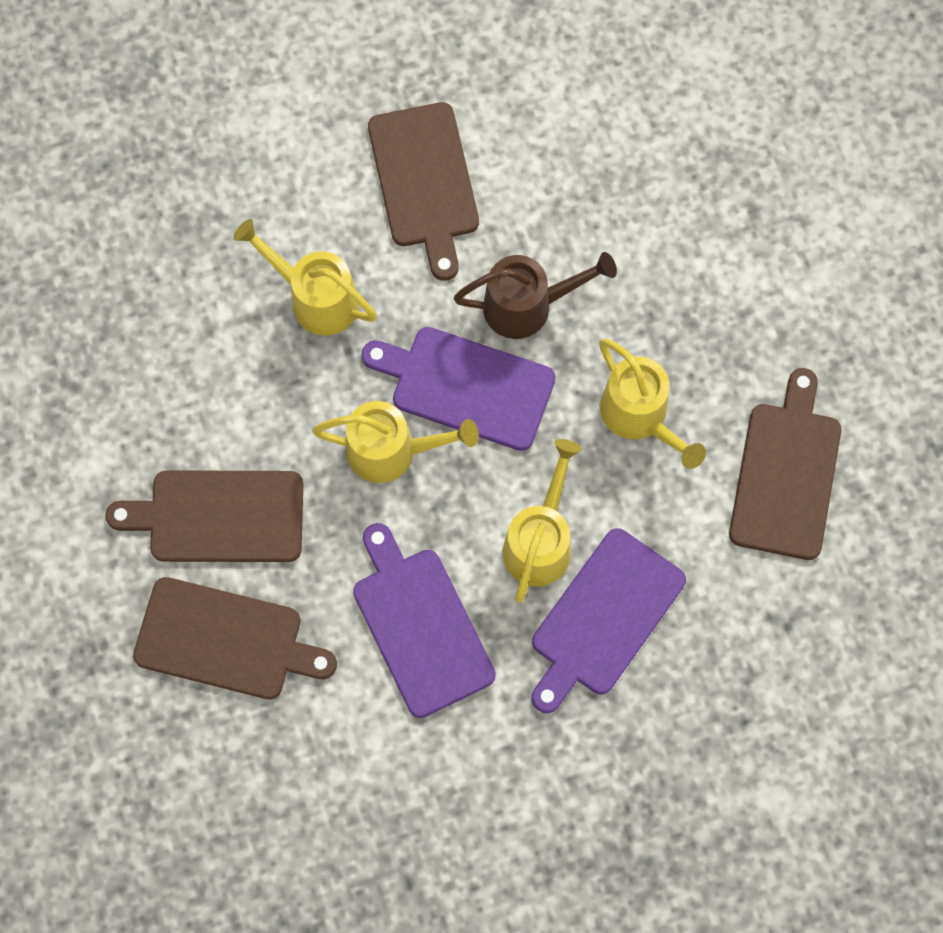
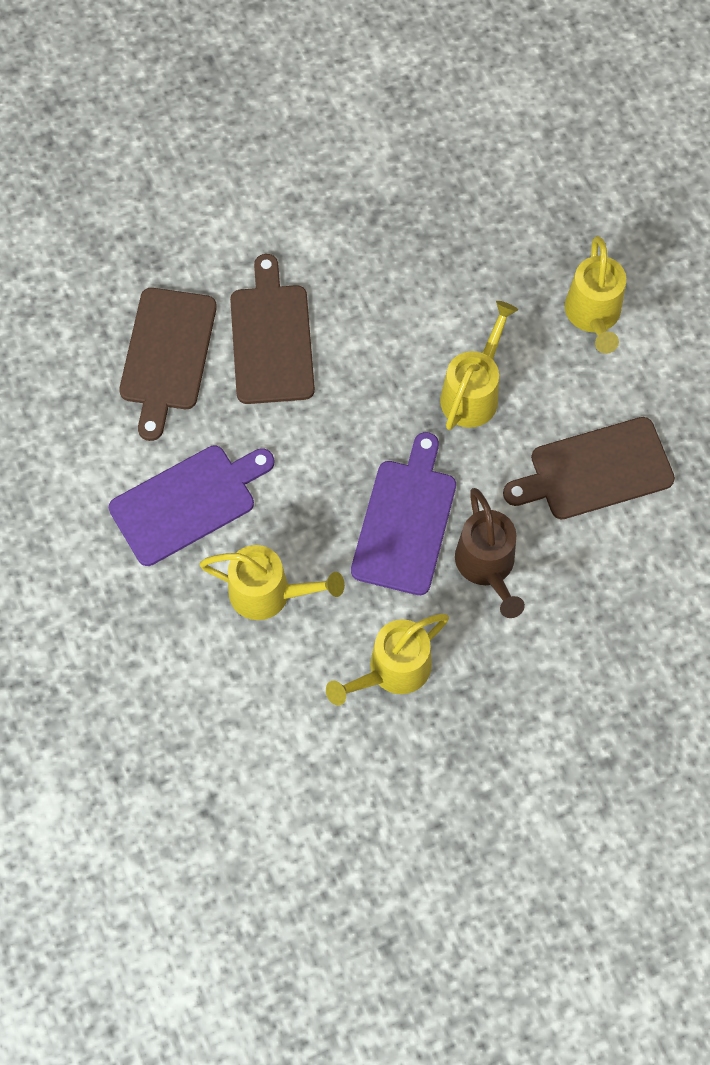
camera: 85 degrees right, 5 degrees down
(392, 451) = (340, 466): yellow watering can -> yellow watering can (593, 316)
(604, 618) = (203, 652): purple cutting board -> none
(786, 474) = (349, 805): brown cutting board -> none

